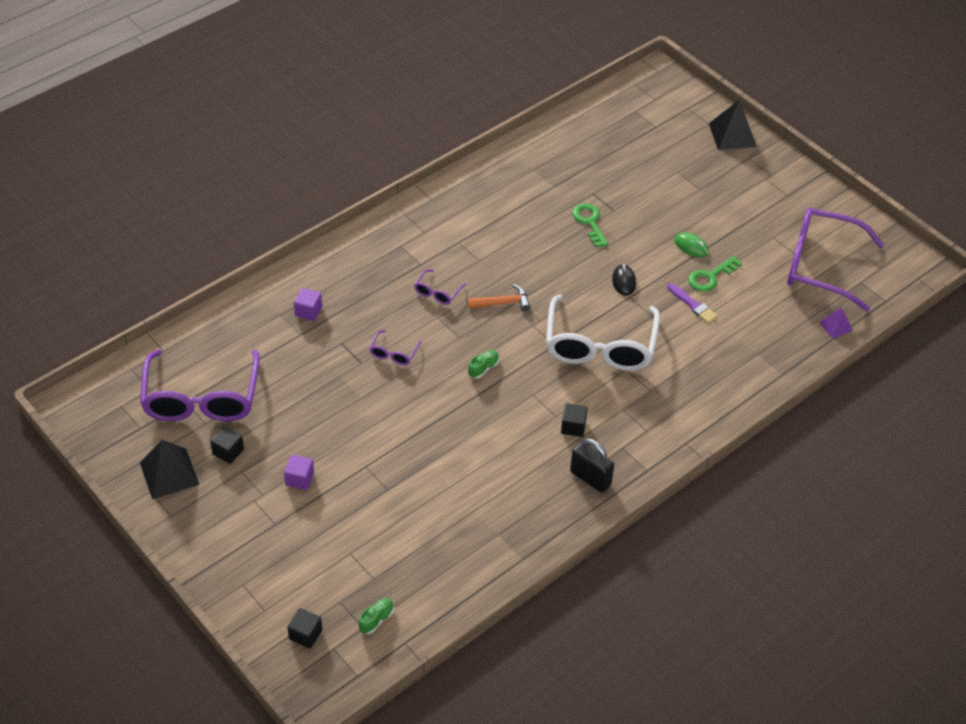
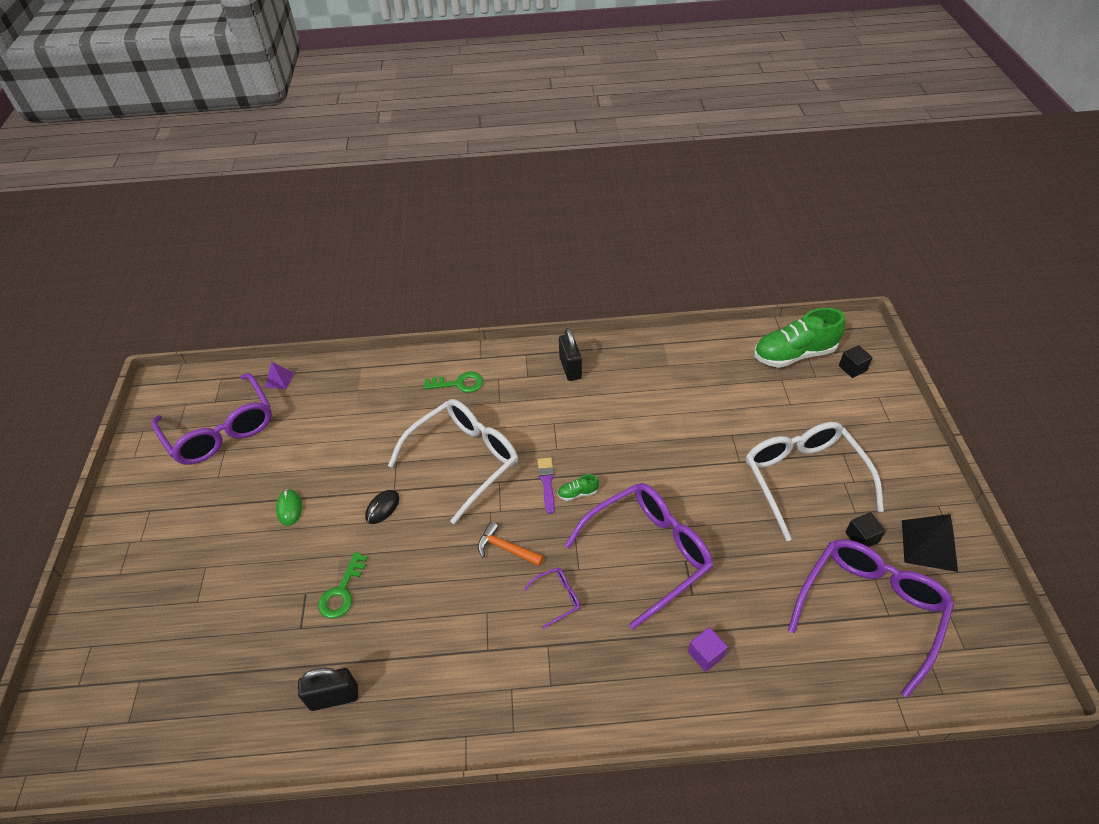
camera: 140 degrees left, 0 degrees up
(299, 479) = (804, 479): purple cube -> white glasses
(376, 619) = (794, 354): green shoe -> green shoe, size x2.45
(394, 353) = (647, 553): purple glasses -> purple glasses, size x2.44
(530, 176) = (334, 697): none -> black padlock
(573, 427) = (548, 408): black cube -> none
(693, 305) = (354, 453): purple brush -> purple brush (547, 482)
(710, 277) = (311, 470): green key -> green key (458, 383)
(732, 135) = (92, 614): black pyramid -> none

